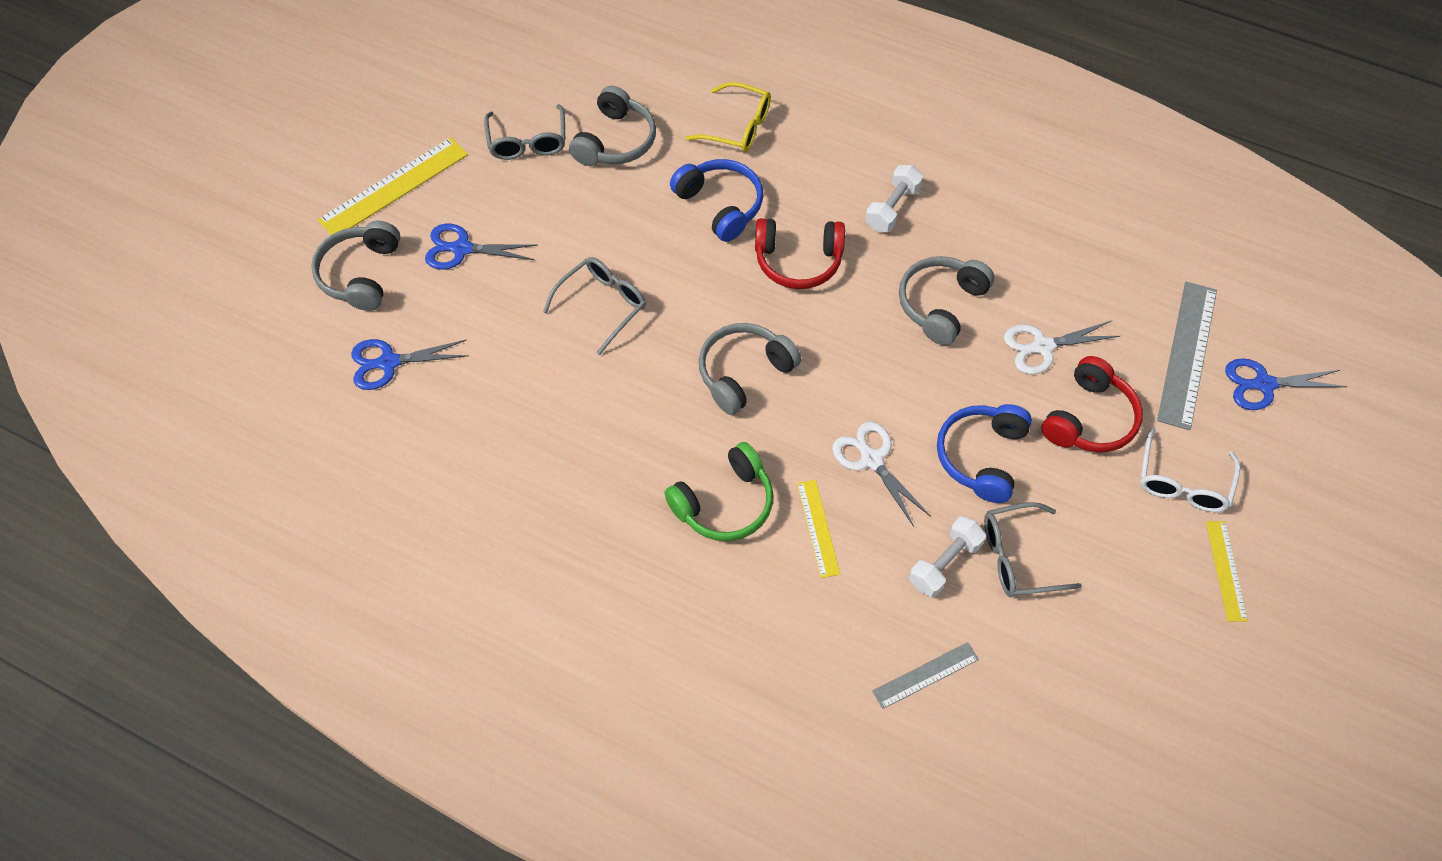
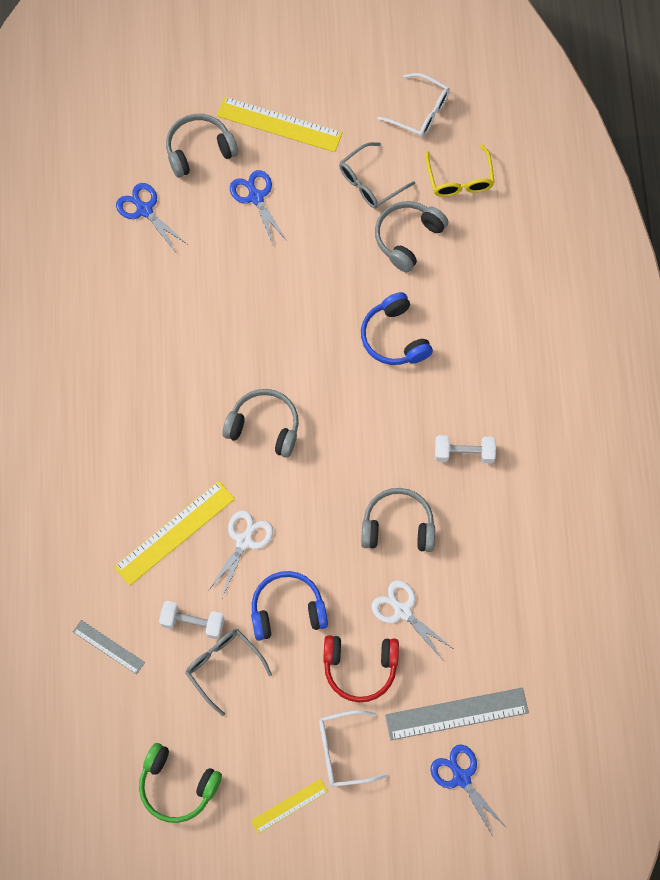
camera: 60 degrees right, 10 degrees up
(483, 65) = (419, 111): none -> white glasses
(602, 306) = (263, 310): grey glasses -> none
(616, 141) = (407, 238): grey headphones -> grey headphones turned 135 degrees clockwise
(720, 205) = (394, 337): blue headphones -> blue headphones turned 135 degrees clockwise
(724, 503) = (160, 467): green headphones -> green headphones (177, 786)
(737, 127) = (472, 310): yellow glasses -> yellow glasses (460, 179)
(798, 261) = (377, 414): red headphones -> none
(818, 528) = (174, 532): yellow ruler -> yellow ruler, size x1.77

